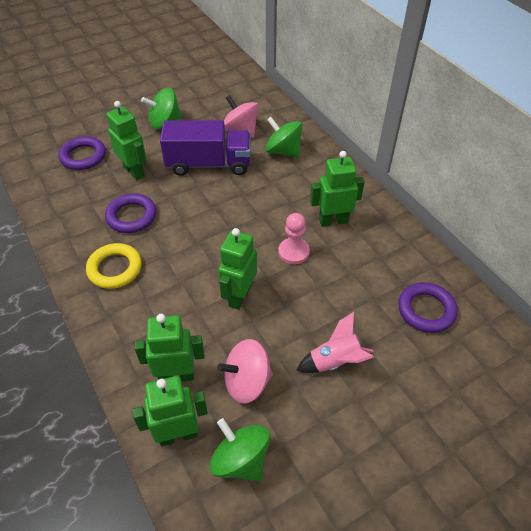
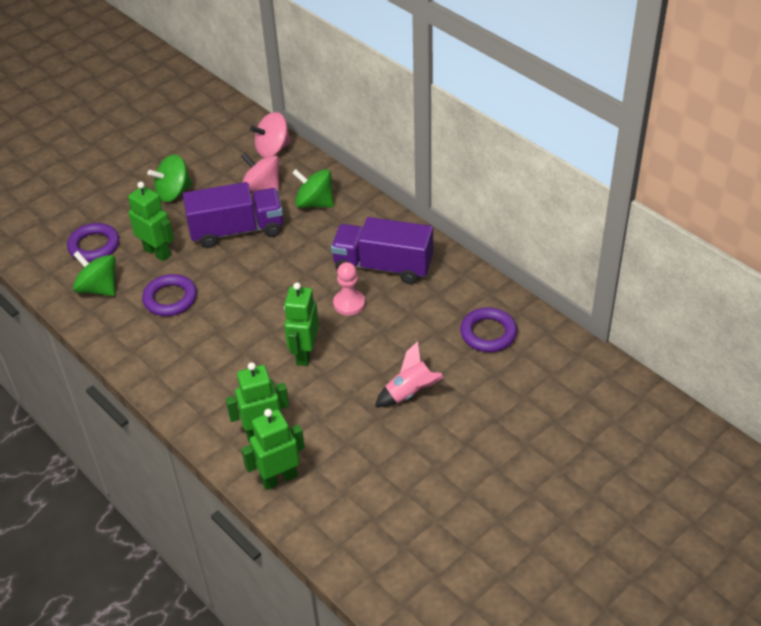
camera: 10 degrees left, 5 degrees down
(115, 269) = (170, 352): yellow ring -> none
(241, 460) = (341, 486): green spinning top -> green spinning top (99, 288)
(247, 382) = (331, 425): pink spinning top -> pink spinning top (272, 149)
(333, 221) = (383, 266): green robot -> purple truck

